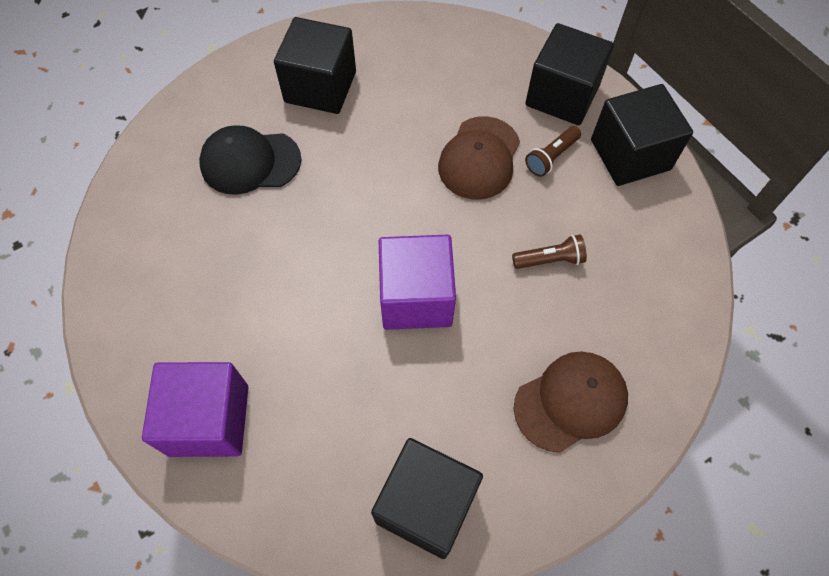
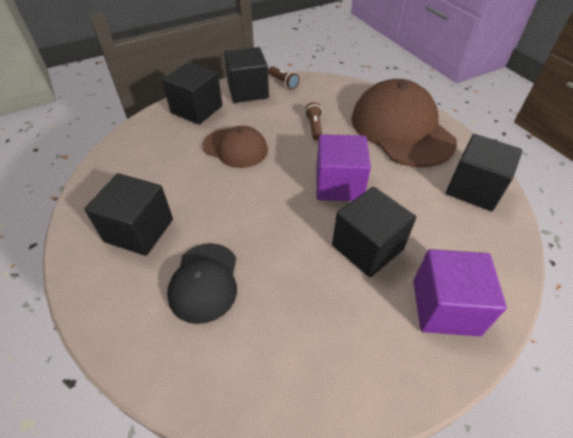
camera: 85 degrees left, 15 degrees down
(301, 332) = (367, 247): none -> black cube
(551, 157) = (242, 119): brown flashlight -> brown flashlight (283, 82)
(570, 401) = (401, 129): brown cap -> brown cap, size x1.79

